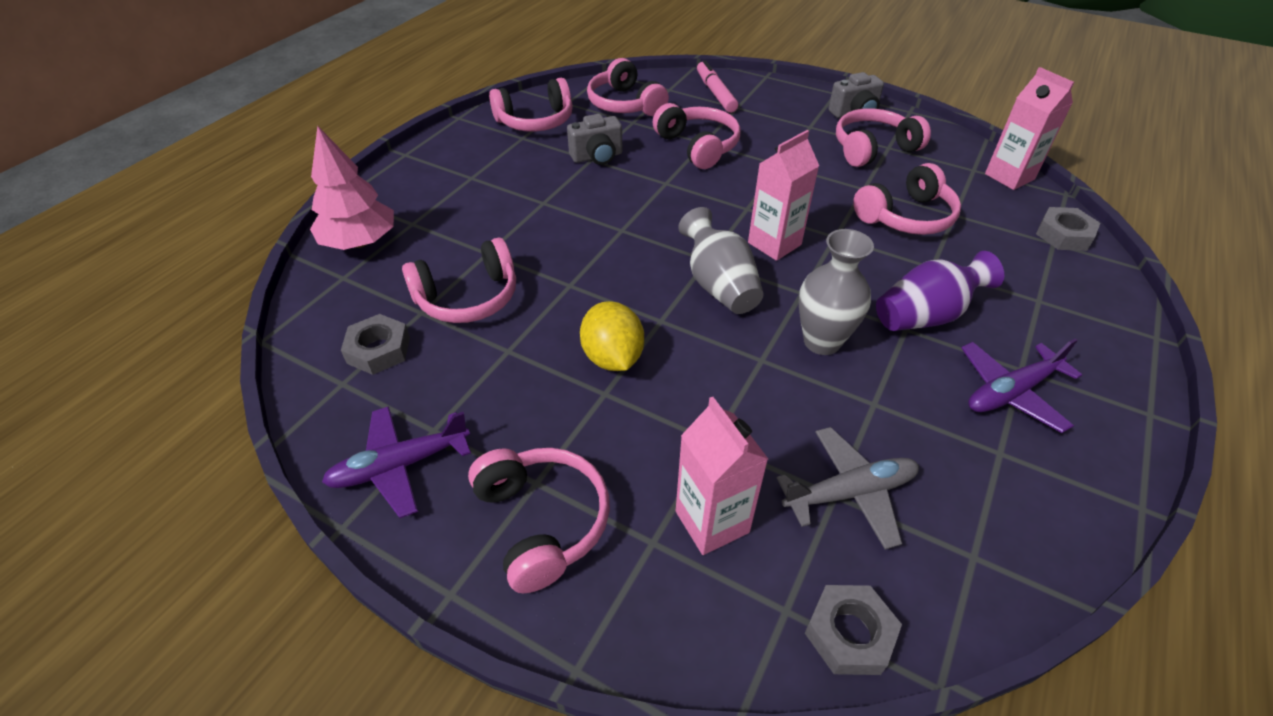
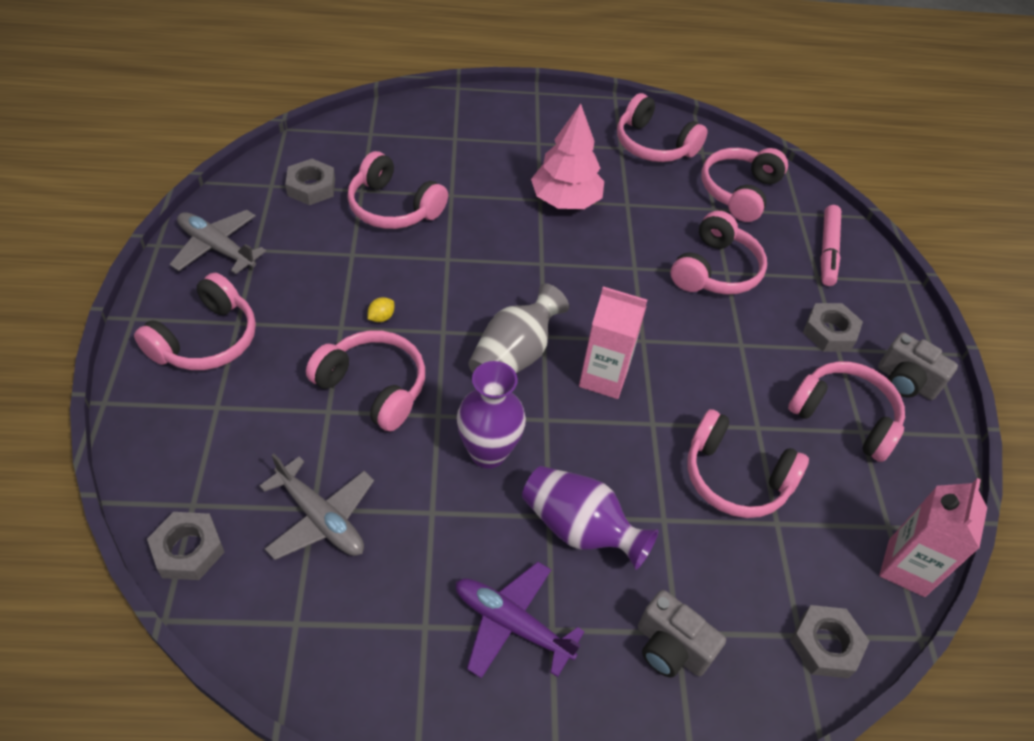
camera: 55 degrees right, 5 degrees up
(360, 242) = (413, 122): pink tree -> pink tree (565, 200)
(399, 466) = (217, 248): purple plane -> grey plane
(597, 157) = (634, 206): grey camera -> grey camera (671, 648)
(612, 357) = (381, 317): yellow lemon -> yellow lemon, size x0.43
(701, 394) = (373, 387): none -> pink headphones
(712, 522) = (250, 436): pink carton -> none
(715, 93) = (827, 251): pink marker -> pink marker turned 150 degrees clockwise
(793, 123) = (829, 332): none -> grey nut
(822, 341) = (488, 452): grey vase -> purple vase

